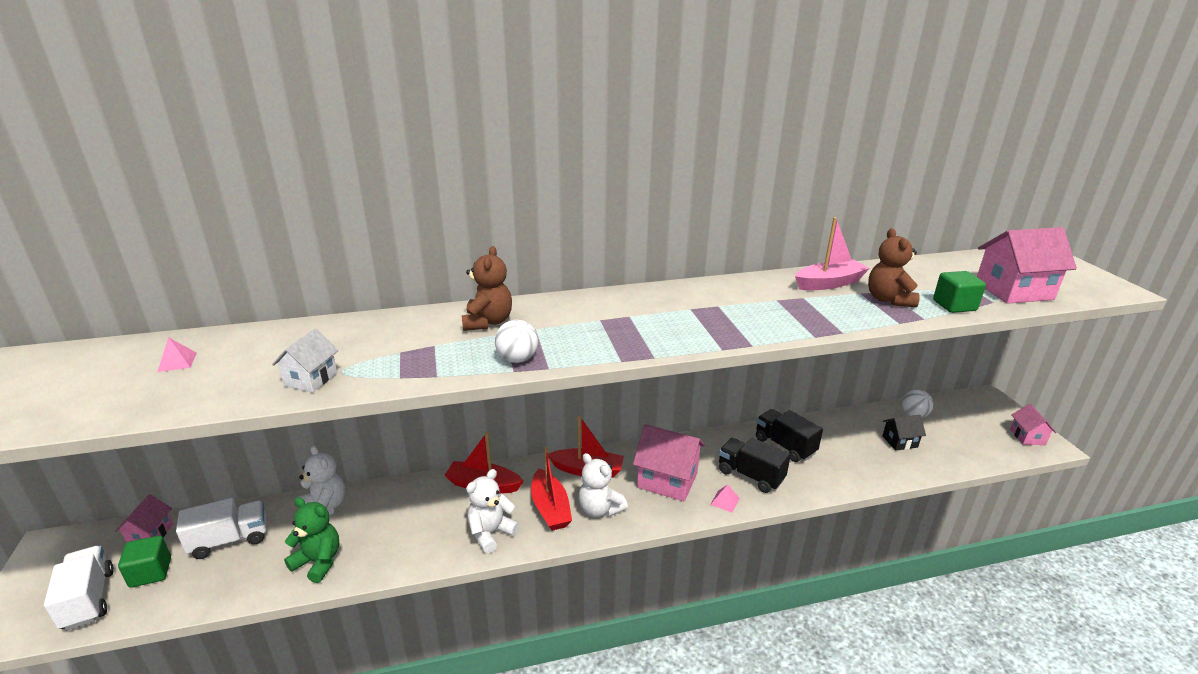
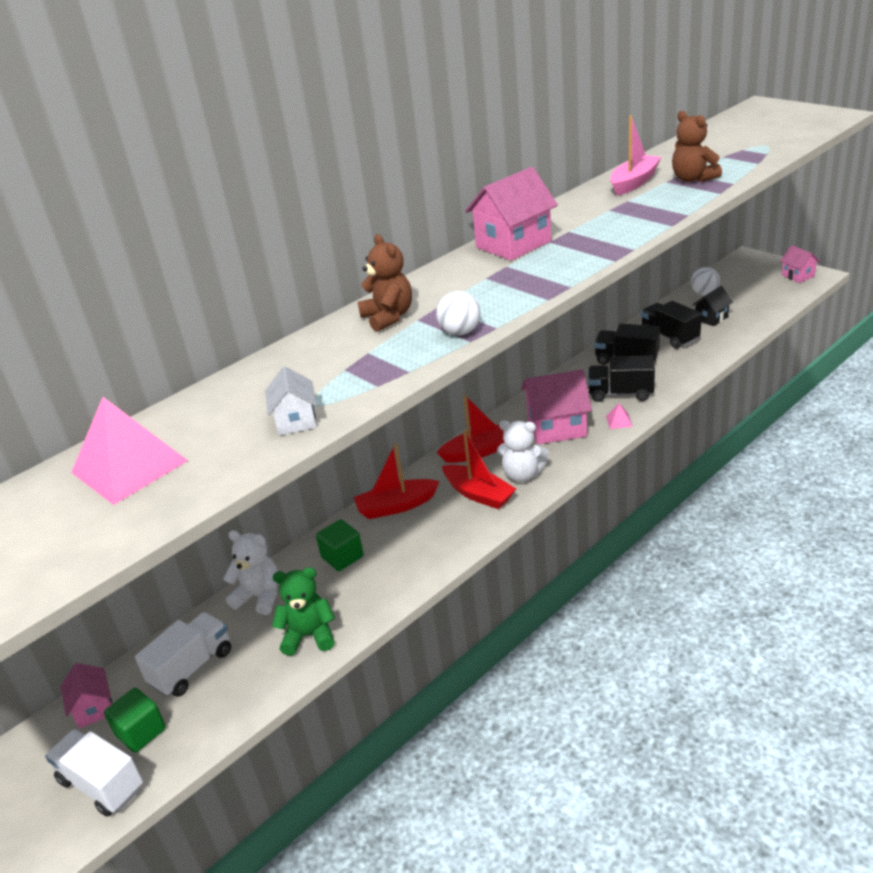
camera: 25 degrees left, 5 degrees up
(177, 362) = (129, 466): pink pyramid -> pink pyramid, size x2.49
(491, 533) = (447, 536): white teddy bear -> none
(843, 442) = (669, 337): none -> black truck
(954, 305) = (743, 166): green cube -> green cube (342, 557)
(1013, 291) = (772, 141): pink house -> pink house (513, 244)

